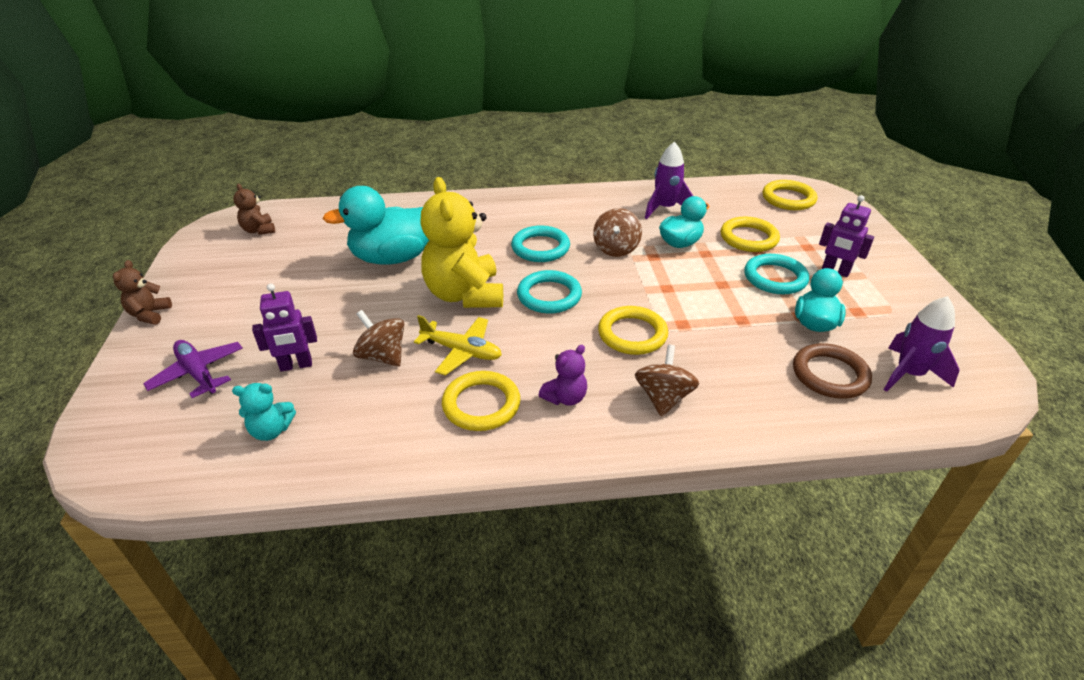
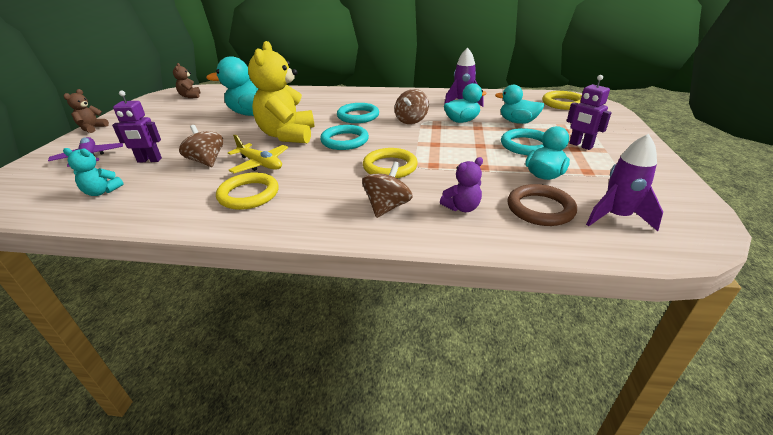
camera: 15 degrees right, 5 degrees down
(565, 398) = (312, 198): purple teddy bear -> purple teddy bear (462, 207)
(748, 238) = (517, 122): yellow ring -> turquoise duck

